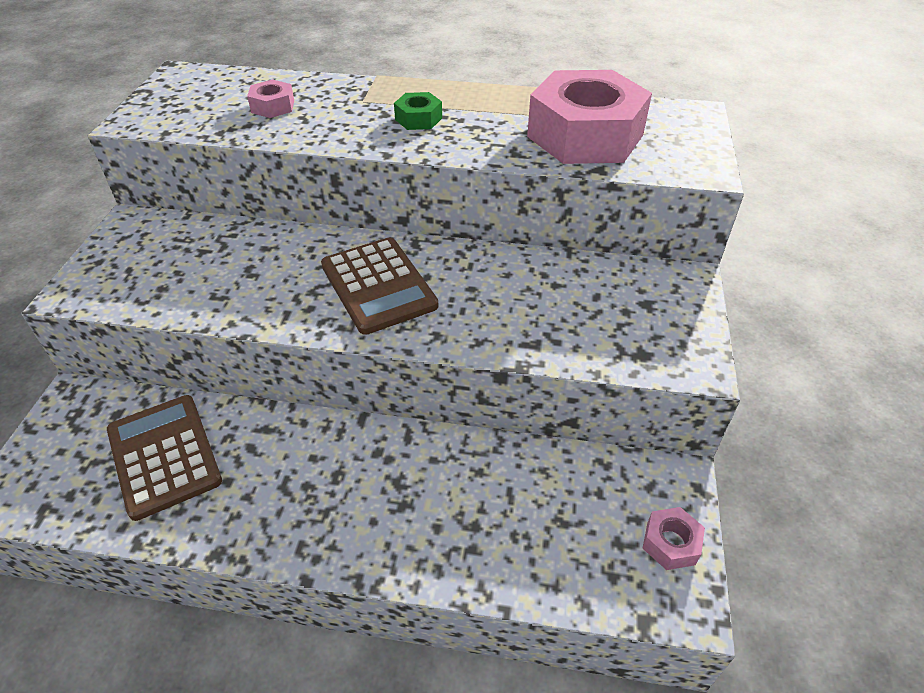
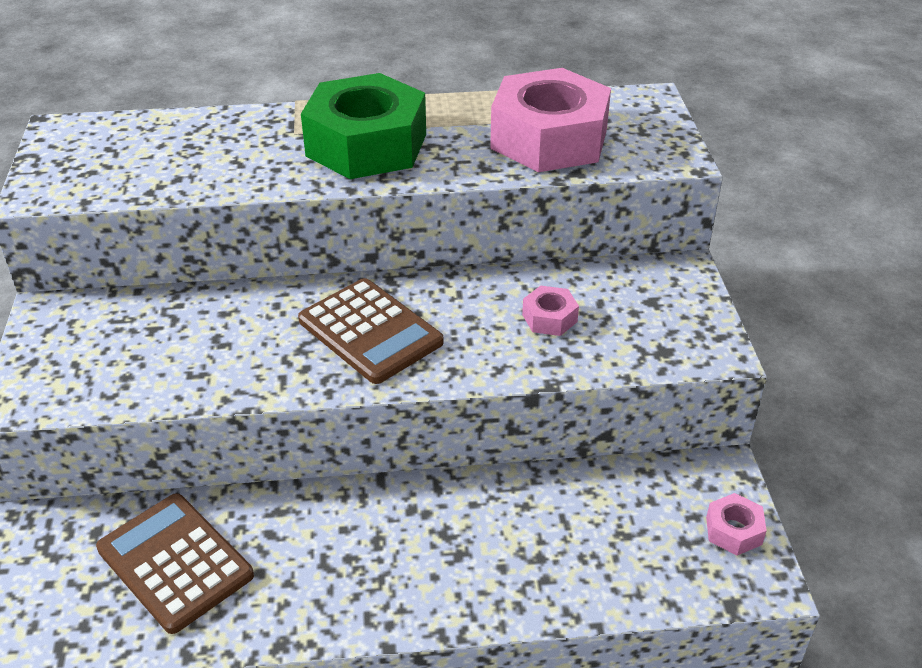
camera: 15 degrees left, 5 degrees down
(273, 106) = (195, 153): pink nut -> pink nut (549, 318)
(418, 119) = (366, 145): green nut -> green nut, size x2.39

